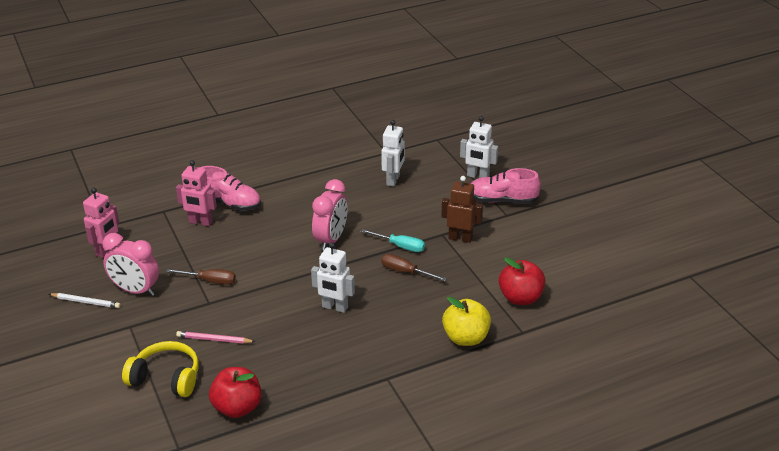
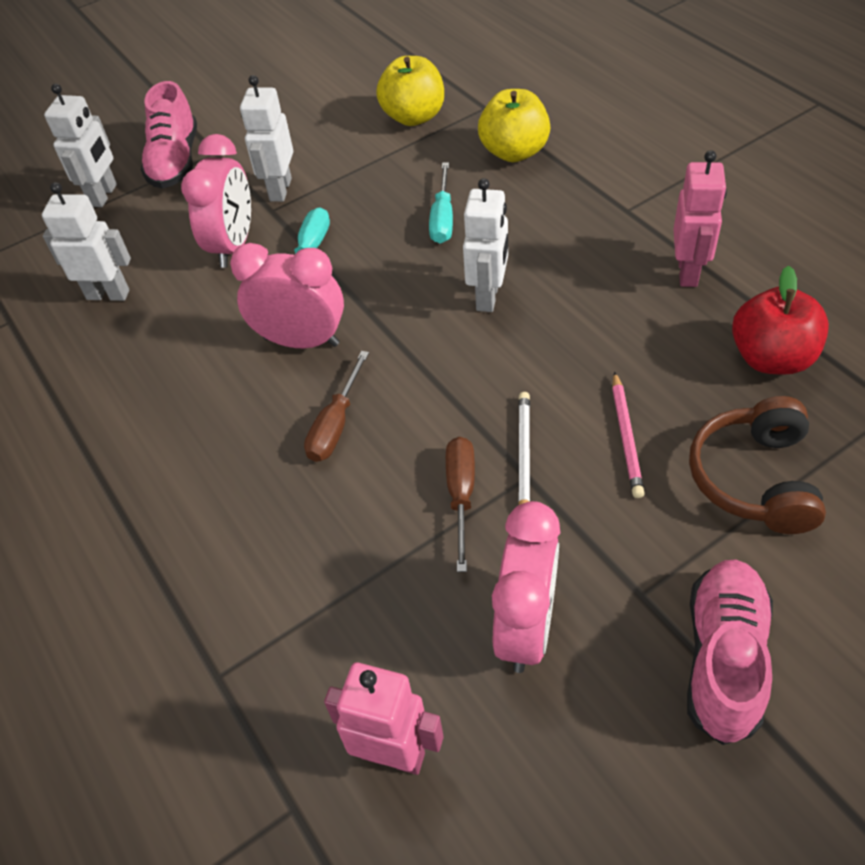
camera: 95 degrees left, 15 degrees up
(86, 302) = (595, 722): white pencil -> white pencil (524, 455)
(166, 378) = (754, 478): yellow headphones -> brown headphones
(200, 222) = (260, 577): pink robot -> pink robot (688, 272)
(230, 203) = (185, 540): pink shoe -> pink shoe (724, 659)
(405, 272) = (377, 233): brown screwdriver -> brown screwdriver (336, 425)
(409, 298) = (443, 218): none -> turquoise screwdriver
(416, 220) = (233, 245): none -> pink clock
(460, 238) = (280, 190): brown robot -> white robot
(520, 298) = (413, 117): red apple -> yellow apple

